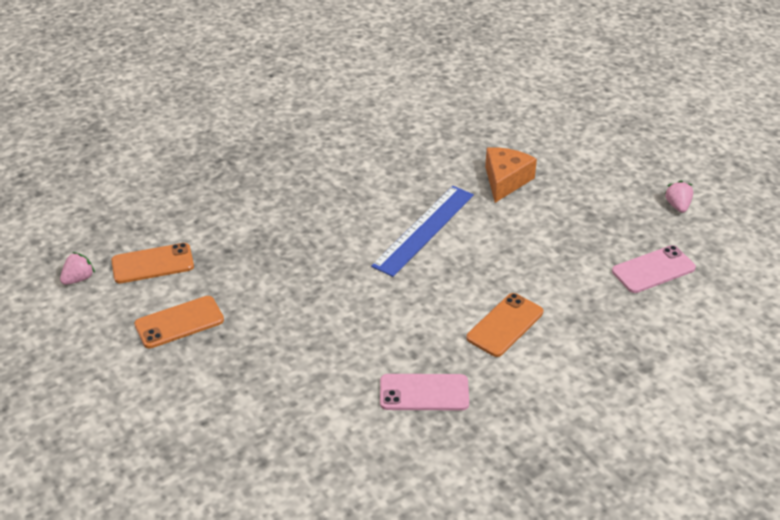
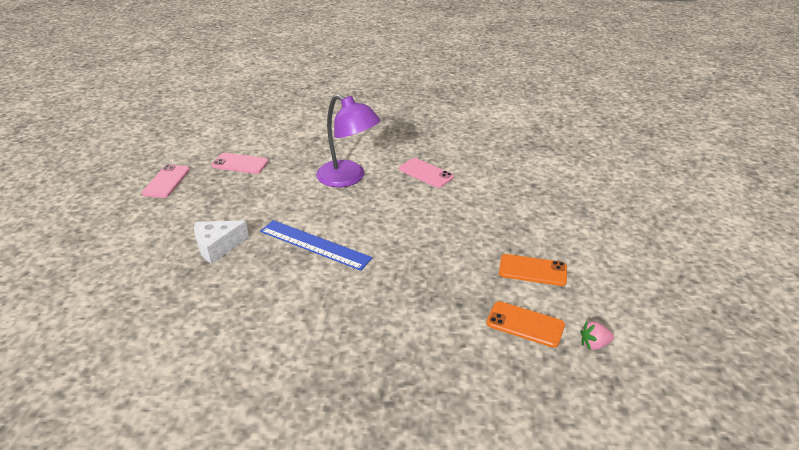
camera: 140 degrees left, 5 degrees down
(424, 230) = (315, 244): blue ruler -> blue ruler turned 45 degrees clockwise
(505, 181) = (218, 246): orange cheese -> white cheese
(505, 325) = (348, 178): orange phone -> purple lamp
(677, 206) = (166, 181): pink strawberry -> pink phone

